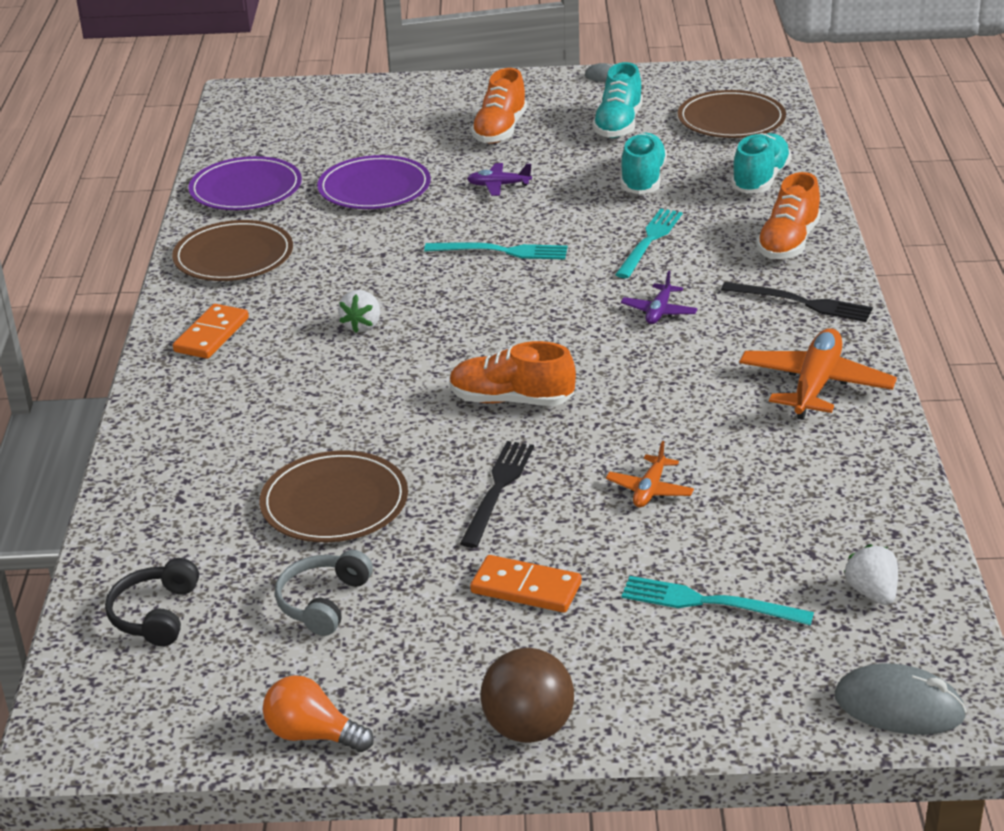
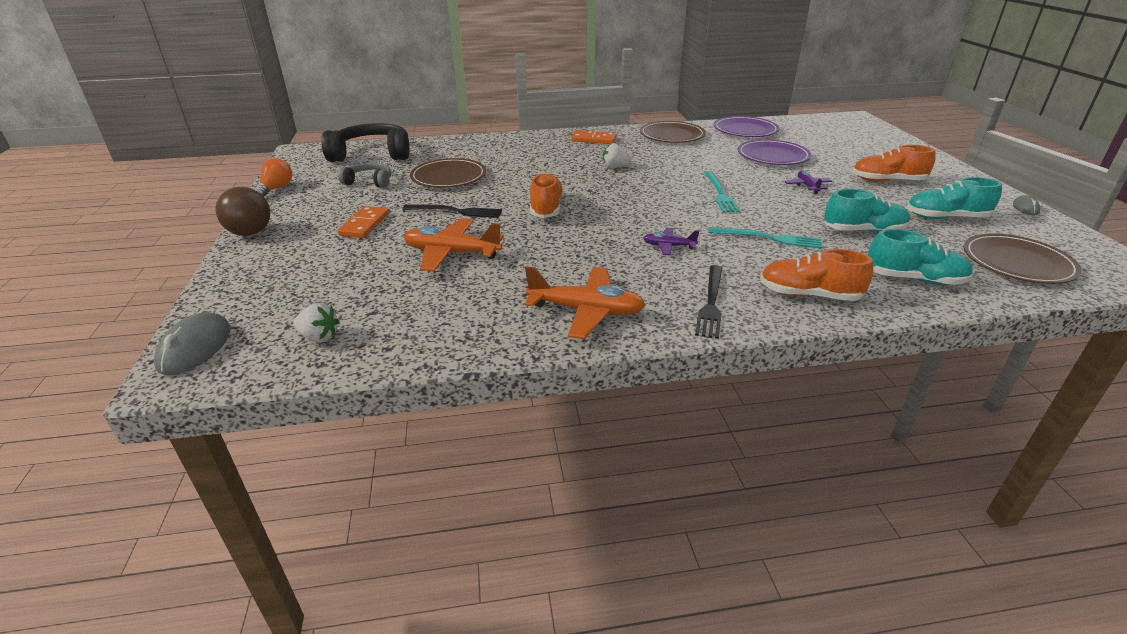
camera: 80 degrees right, 0 degrees up
(155, 614) = (372, 154): black headphones -> black headphones, size x1.86
(650, 490) = (452, 253): orange plane -> orange plane, size x1.88
(709, 602) = (332, 277): turquoise fork -> none
(872, 593) = (319, 337): white strawberry -> white strawberry turned 45 degrees clockwise

